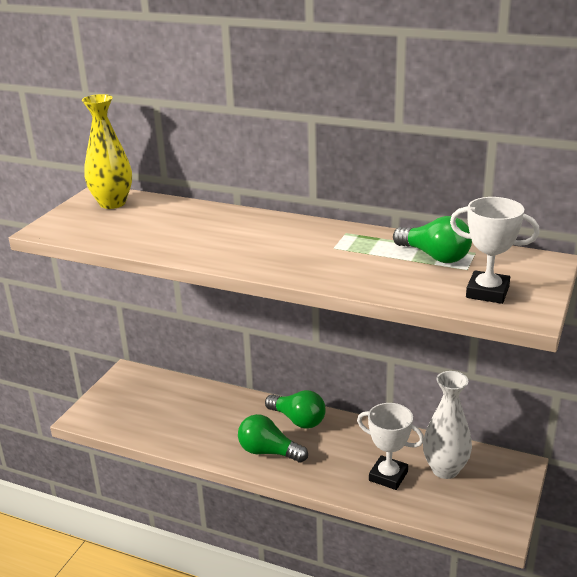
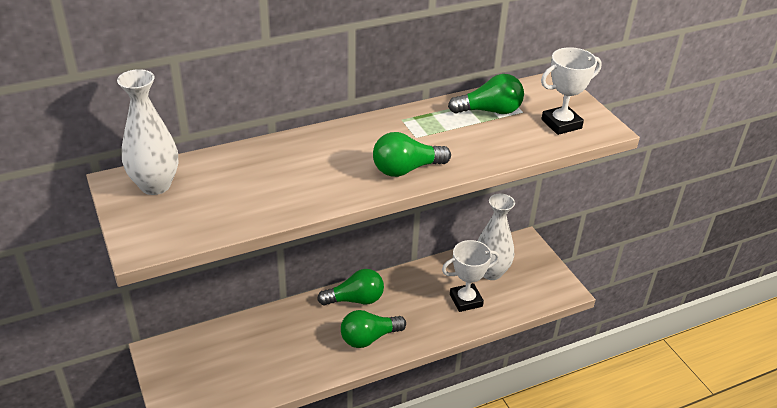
camera: 50 degrees left, 10 degrees up
(112, 203) = (155, 185): yellow vase -> white vase
(282, 263) = (406, 169): none -> green light bulb

